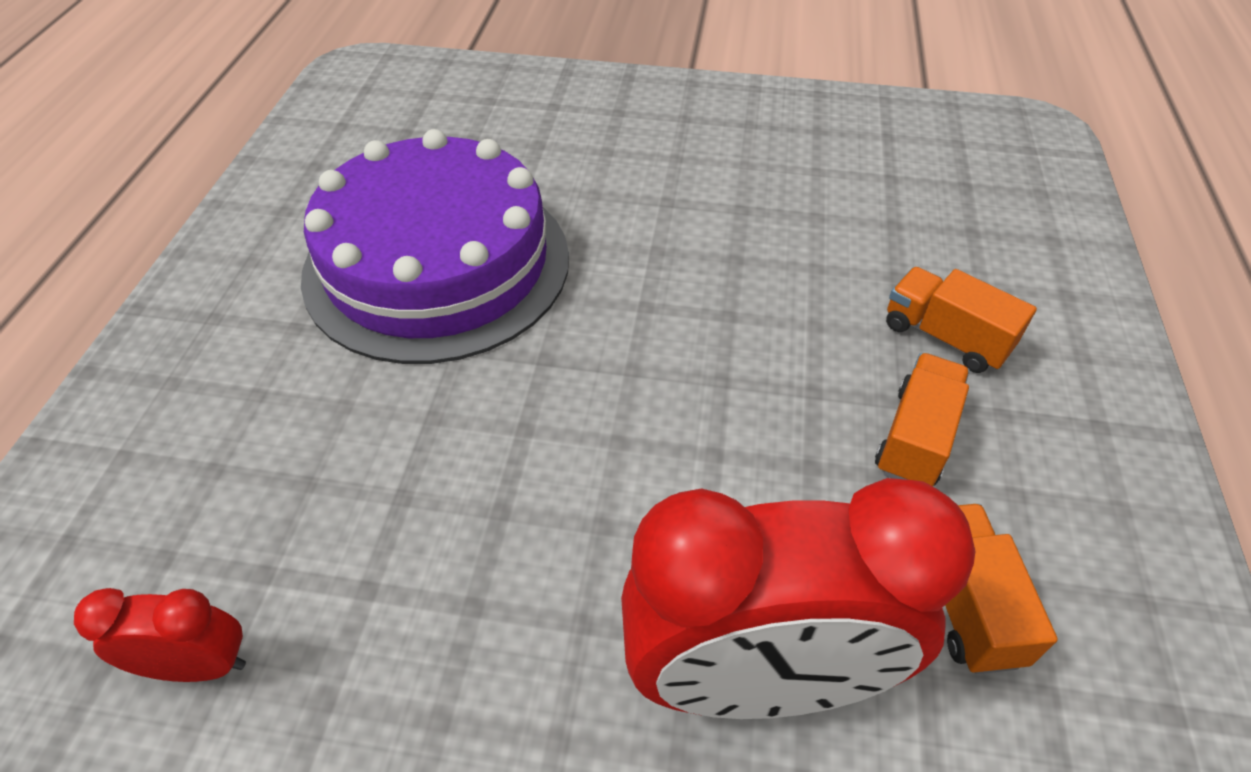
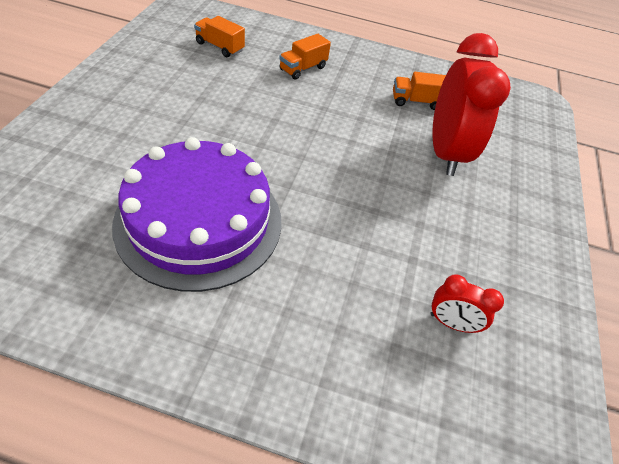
camera: 90 degrees left, 0 degrees up
(199, 665) = (451, 323): red clock -> red clock turned 75 degrees counterclockwise
(915, 437) = (350, 90): orange truck -> orange truck (220, 47)

